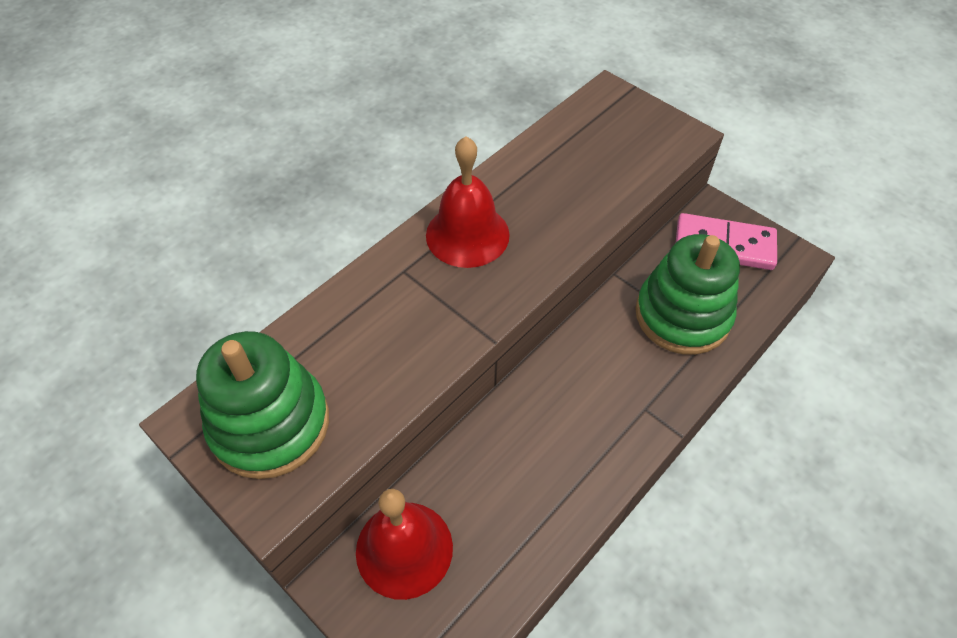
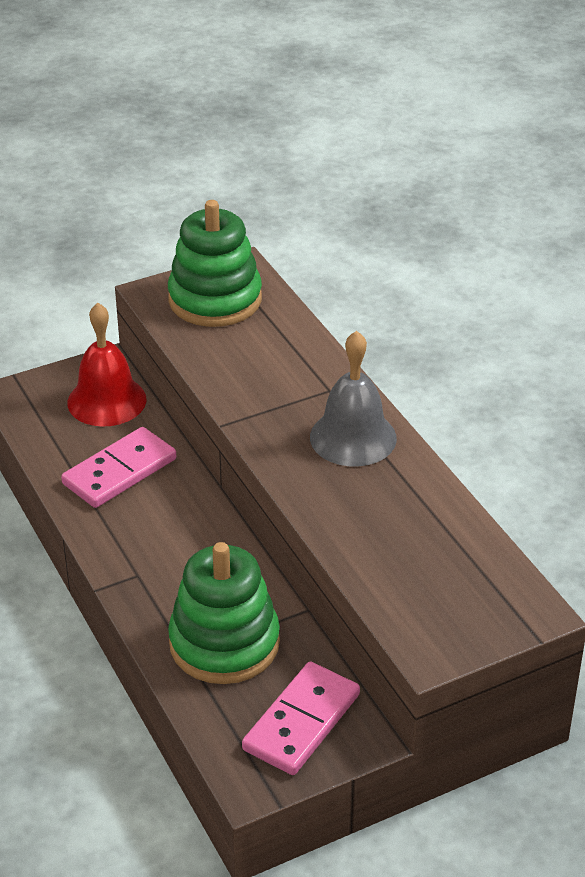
camera: 110 degrees right, 15 degrees down
(467, 235) = (353, 437): red bell -> grey bell
(516, 483) = (120, 472): none -> pink domino

